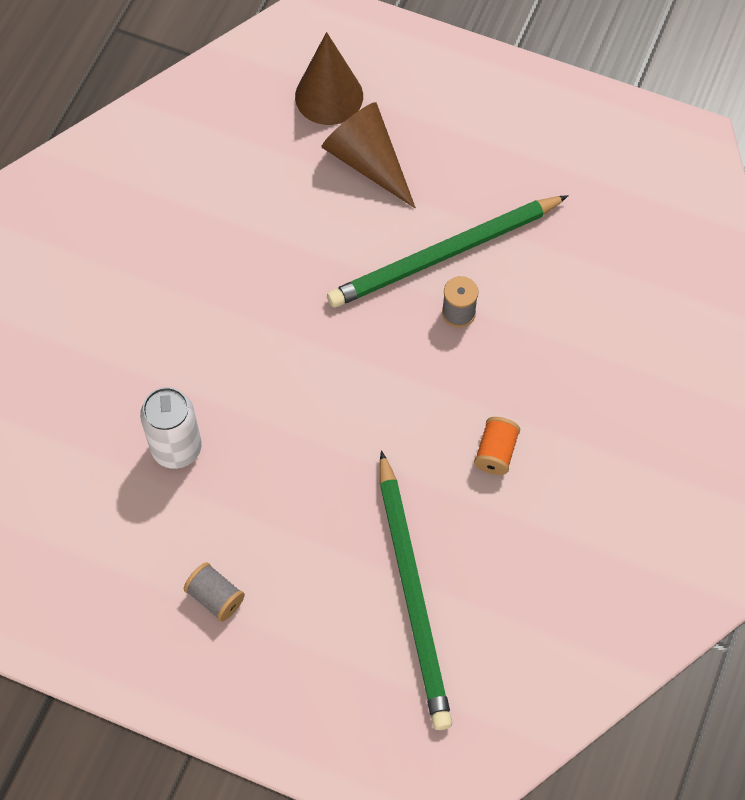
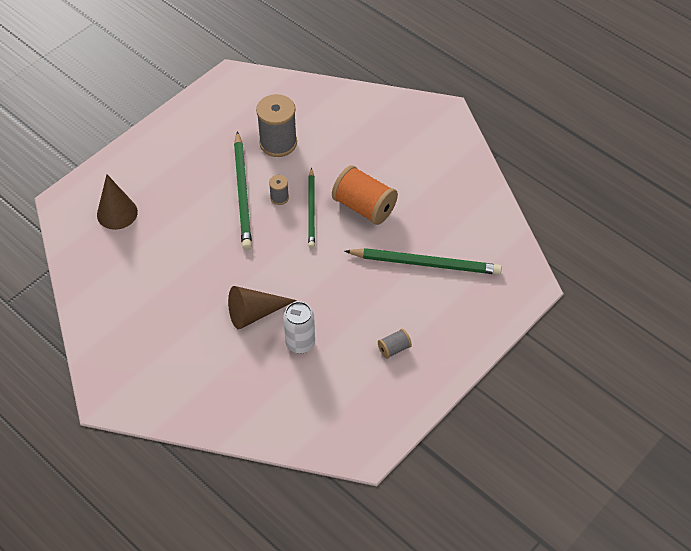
camera: 70 degrees left, 10 degrees down
(367, 162) = (169, 208): brown cone -> brown cone (254, 313)
(453, 371) = (311, 210): none -> green pencil
(496, 452) = (364, 207): orange spool -> orange spool, size x2.09
(577, 268) = (278, 143): none -> grey spool

